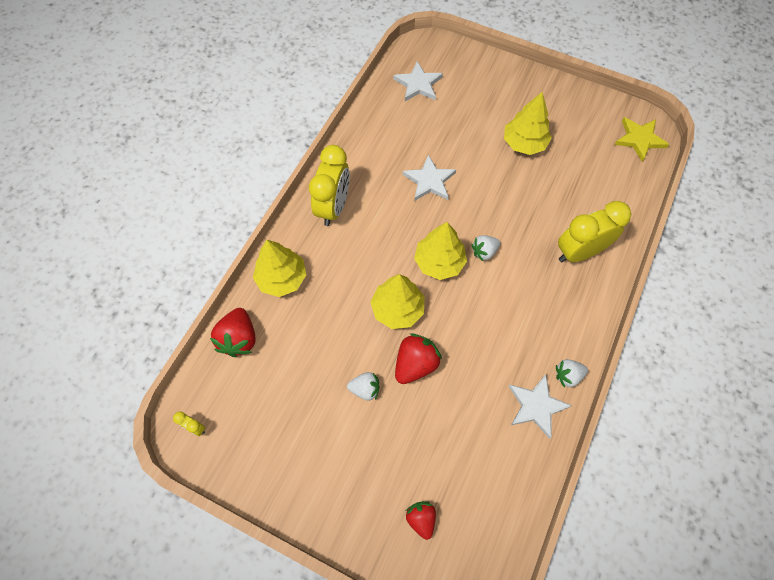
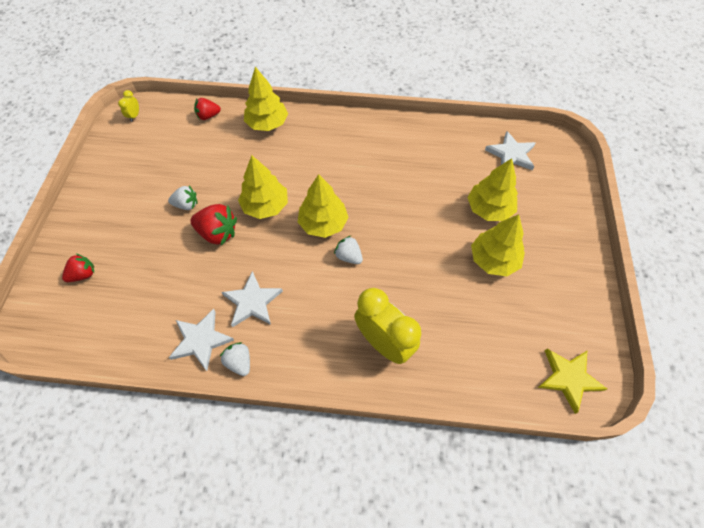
camera: 70 degrees right, 5 degrees down
(239, 339) = (208, 116): red strawberry -> red strawberry, size x0.63
(333, 207) = (346, 134): yellow clock -> none
(365, 389) = (186, 205): white strawberry -> white strawberry turned 75 degrees counterclockwise
(429, 181) = (406, 193): white star -> white star (252, 302)
(471, 125) = (489, 209): none -> yellow tree

